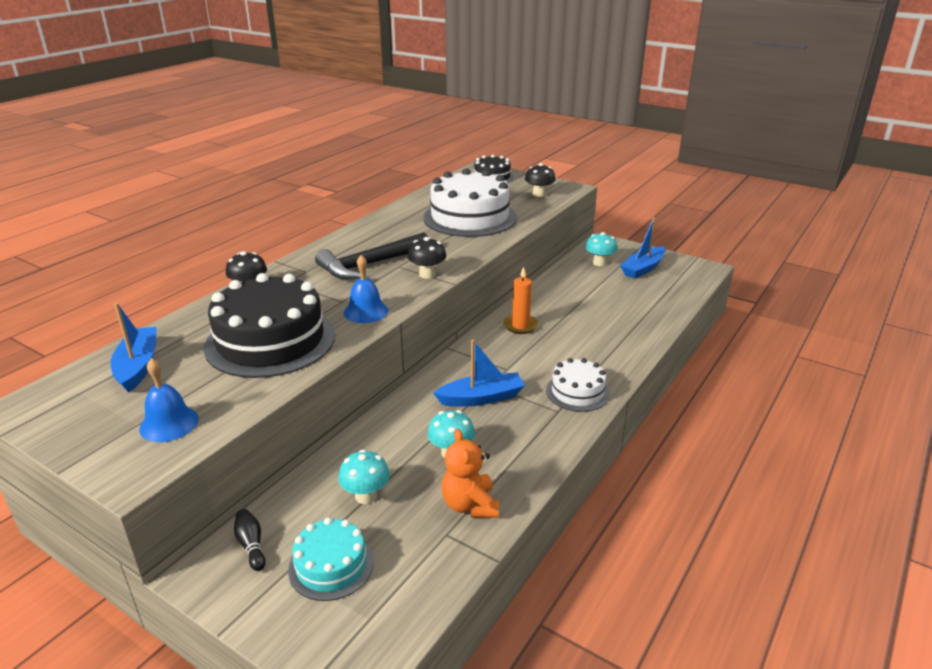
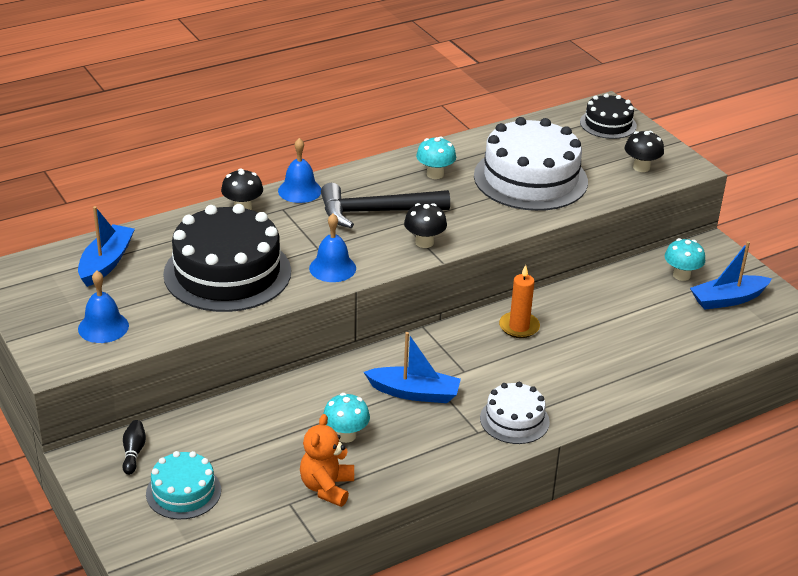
camera: 25 degrees right, 5 degrees up
(292, 266) = (299, 190): none -> blue bell
(366, 496) = (246, 446): turquoise mushroom -> turquoise mushroom (435, 174)

